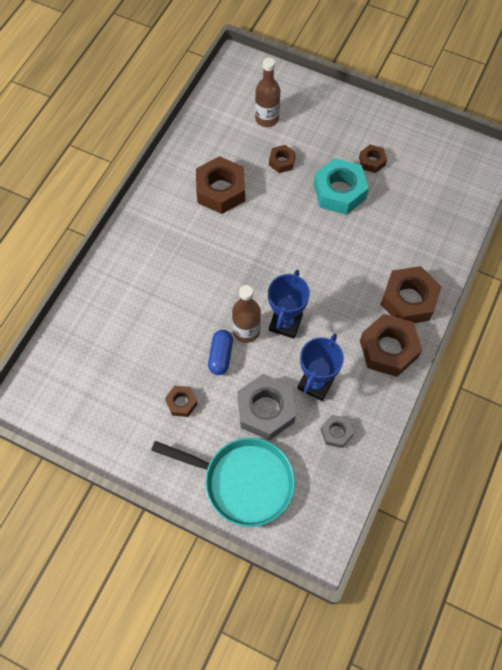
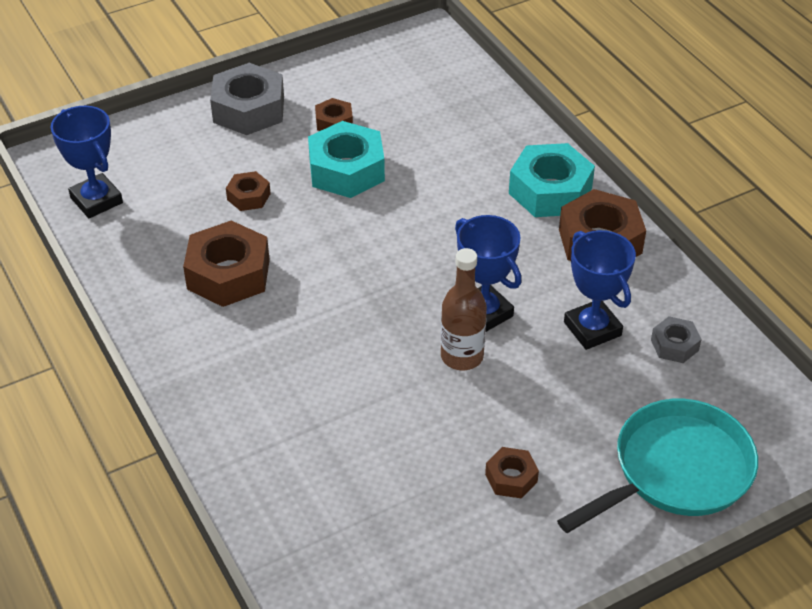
camera: 55 degrees left, 20 degrees down
(221, 356) = (475, 401): blue capsule -> none
(225, 101) = (96, 200): none -> blue trophy
(265, 410) = (591, 396): grey nut -> grey nut (249, 109)
(267, 119) = (170, 177): brown bottle -> none
(408, 300) = (550, 191): brown nut -> turquoise nut

